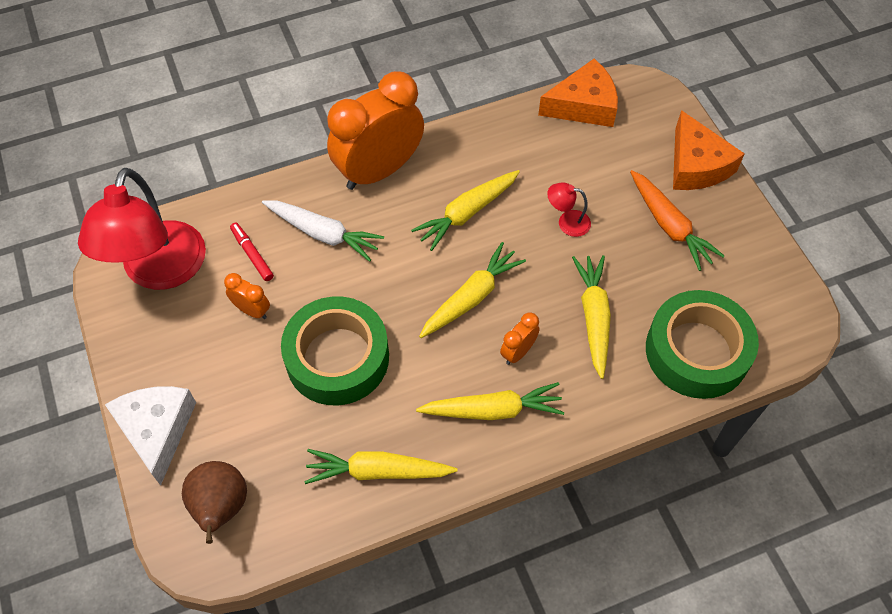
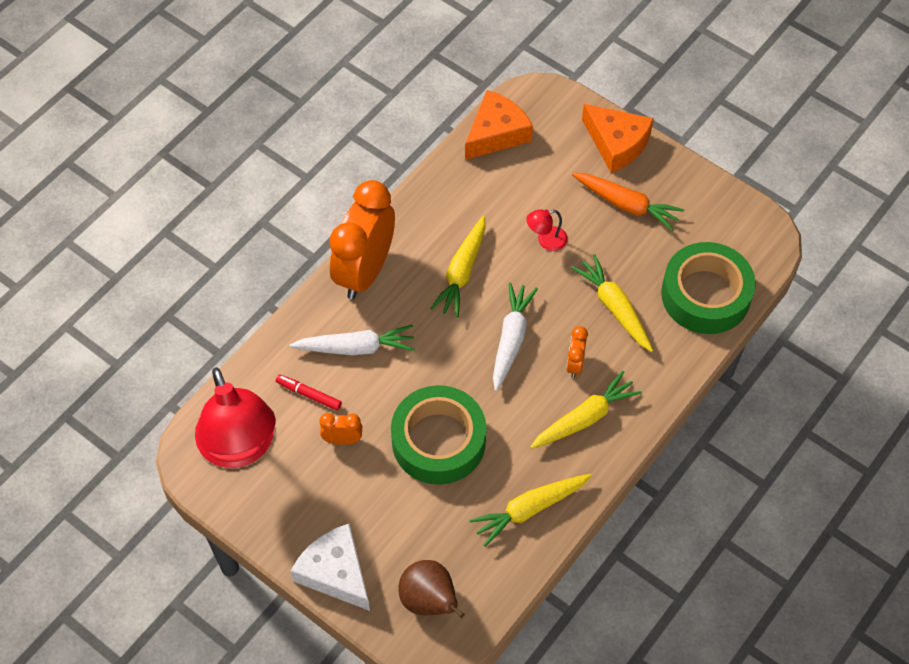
camera: 30 degrees left, 0 degrees up
(471, 297) = (511, 339): yellow carrot -> white carrot

